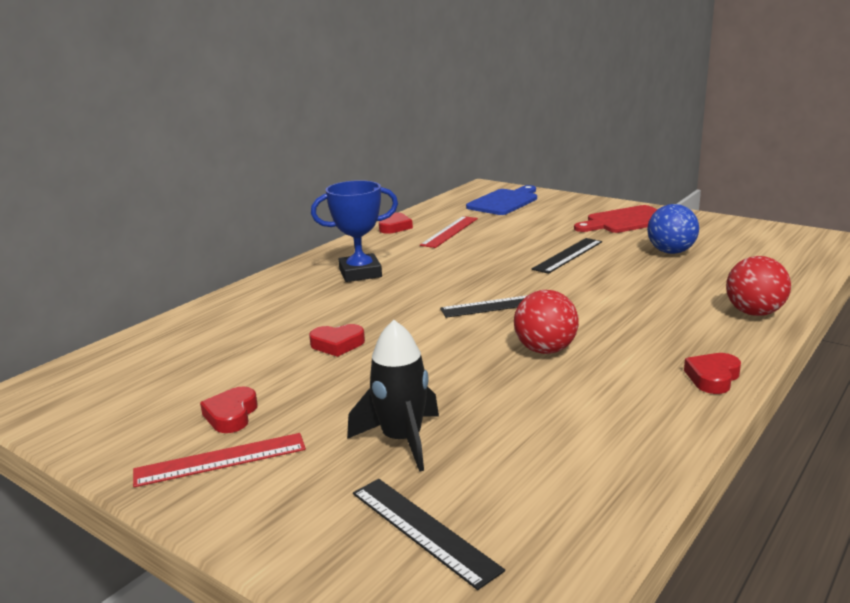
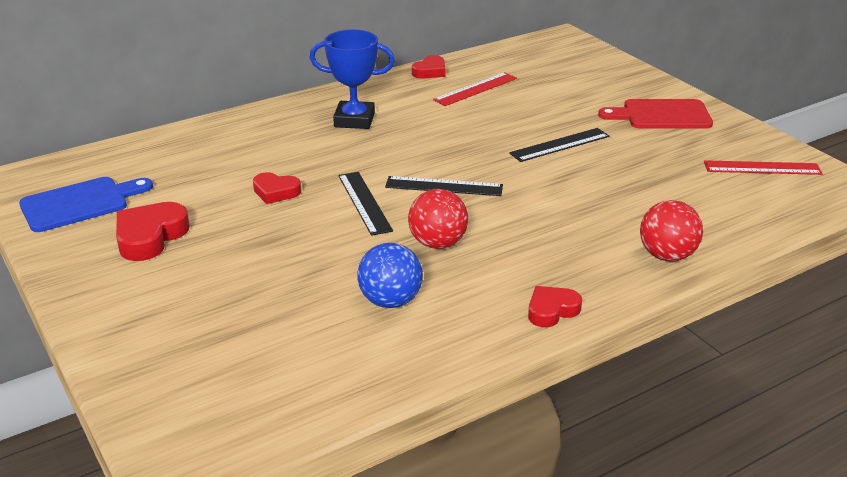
camera: 20 degrees right, 10 degrees up
(220, 460) = (117, 273): red ruler -> red ruler (762, 168)
(231, 415) = (150, 237): red heart -> red heart, size x1.56
(402, 440) = (252, 294): black rocket -> none
(423, 530) = (207, 369): black ruler -> black ruler (364, 202)
(504, 202) = (563, 62): blue cutting board -> blue cutting board (80, 203)
(671, 252) = (665, 165): blue ball -> blue ball (390, 301)

